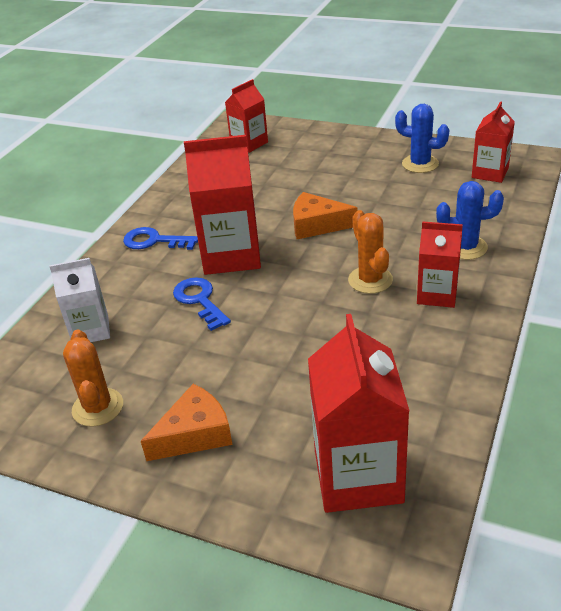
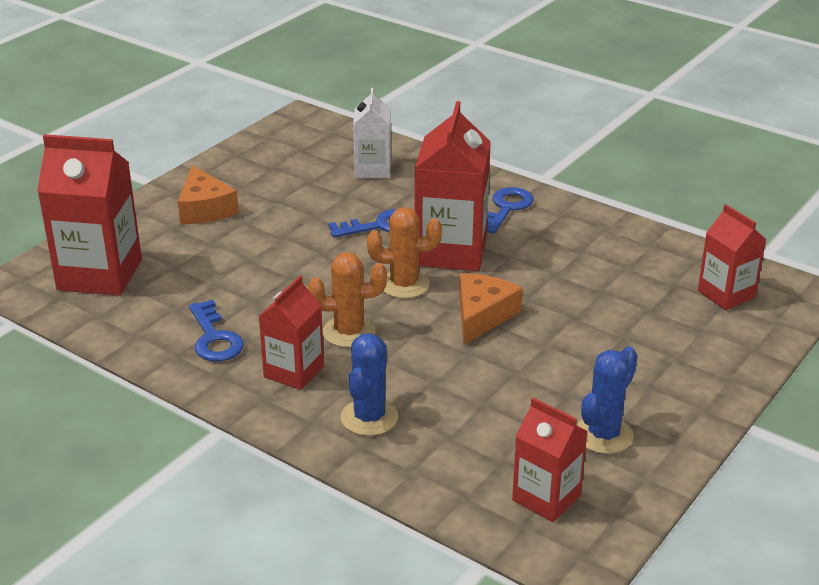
camera: 100 degrees right, 5 degrees down
(98, 407) = (269, 170): orange cactus -> orange cactus (404, 284)
(420, 351) = (214, 338): none -> blue key

